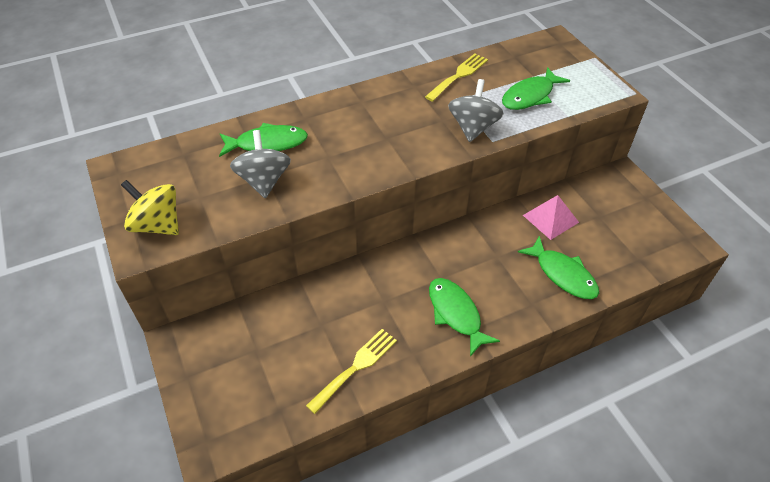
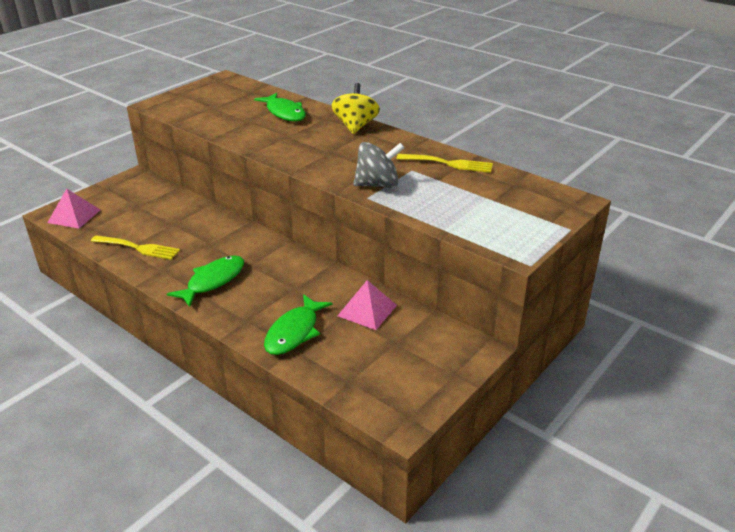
camera: 65 degrees right, 15 degrees down
(157, 225) = (179, 103): yellow spinning top -> yellow spinning top (355, 126)
(235, 425) = (74, 216): none -> pink pyramid
(264, 181) = (243, 122): grey spinning top -> none
(530, 96) = (456, 203): green fish -> none

